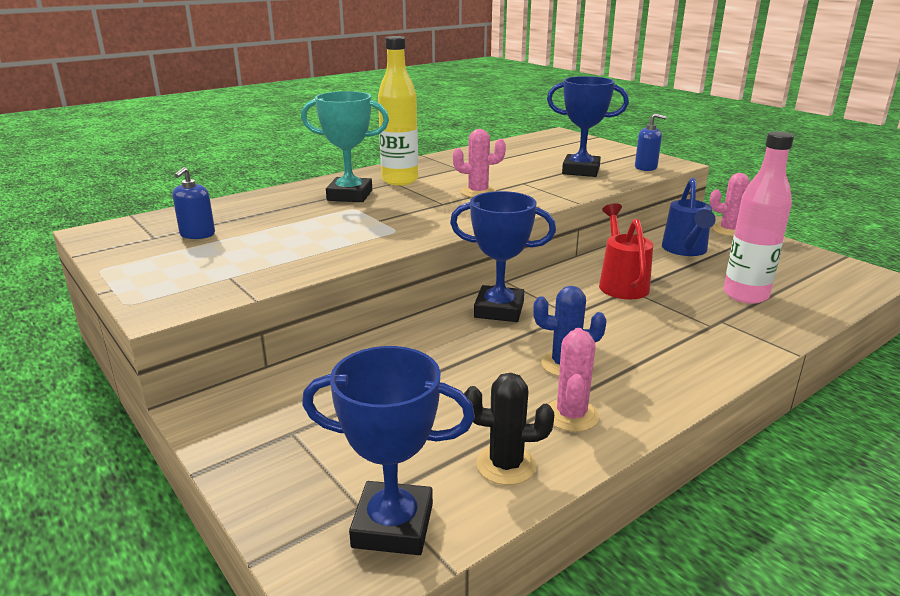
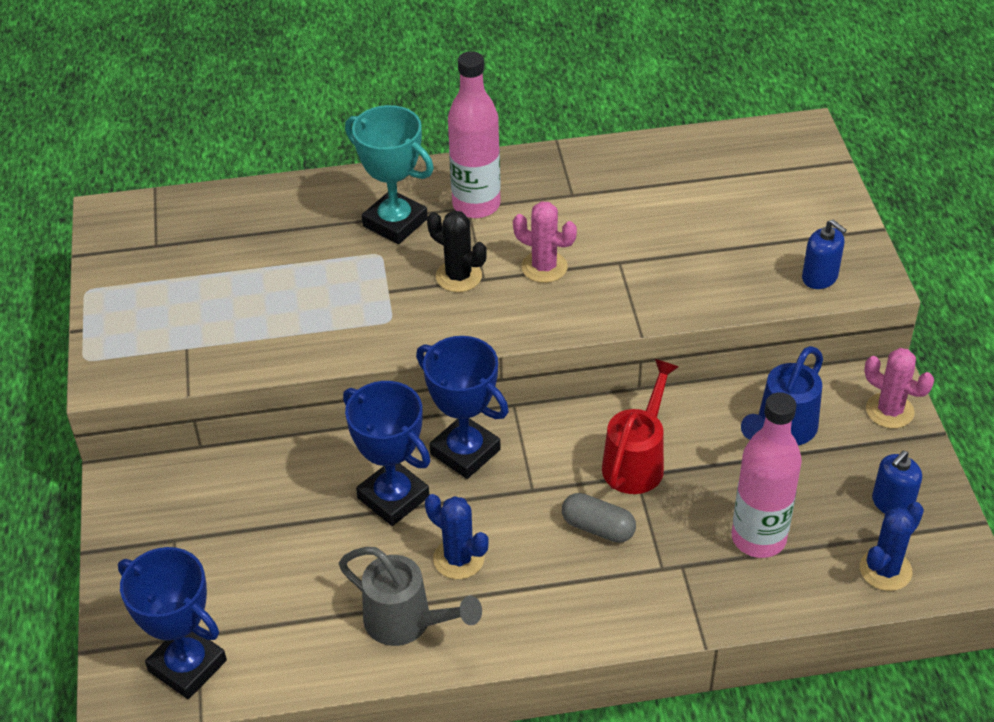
camera: 30 degrees right, 20 degrees up
(197, 234) = (196, 255): blue soap dispenser -> blue soap dispenser (892, 503)
(400, 181) = (476, 205): yellow bottle -> pink bottle
(506, 465) = (308, 649): black cactus -> black cactus (458, 276)
(571, 415) = (406, 622): pink cactus -> grey watering can
(581, 171) = (722, 256): blue trophy -> blue trophy (393, 497)
(641, 319) = (598, 528): none -> grey capsule
(835, 287) = (885, 570): none -> blue cactus

